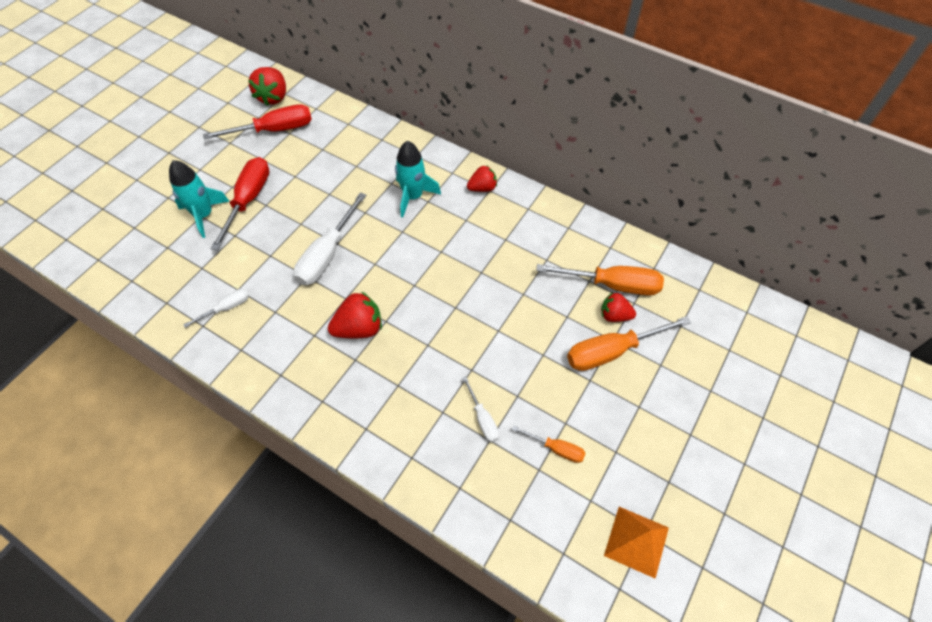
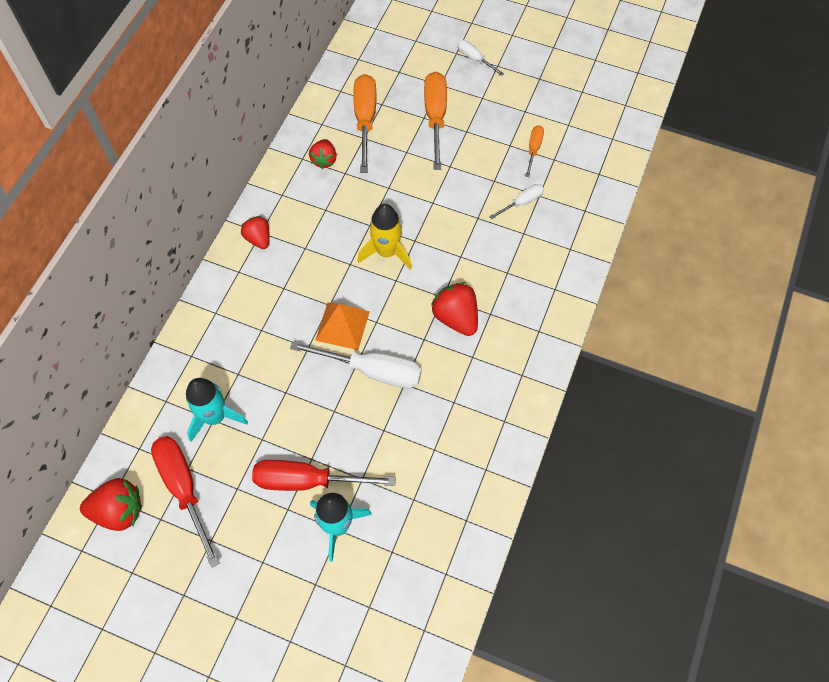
camera: 100 degrees left, 5 degrees up
(226, 308) = (460, 452): white screwdriver -> white screwdriver (475, 59)
(413, 196) = (279, 303): turquoise rocket -> turquoise rocket (215, 417)
(447, 282) = (387, 252): none -> yellow rocket
(612, 351) = (435, 117): orange screwdriver -> orange screwdriver turned 150 degrees counterclockwise
(614, 315) = (398, 117): red strawberry -> red strawberry (324, 160)
(636, 541) = (590, 96): orange pyramid -> orange pyramid (342, 326)

